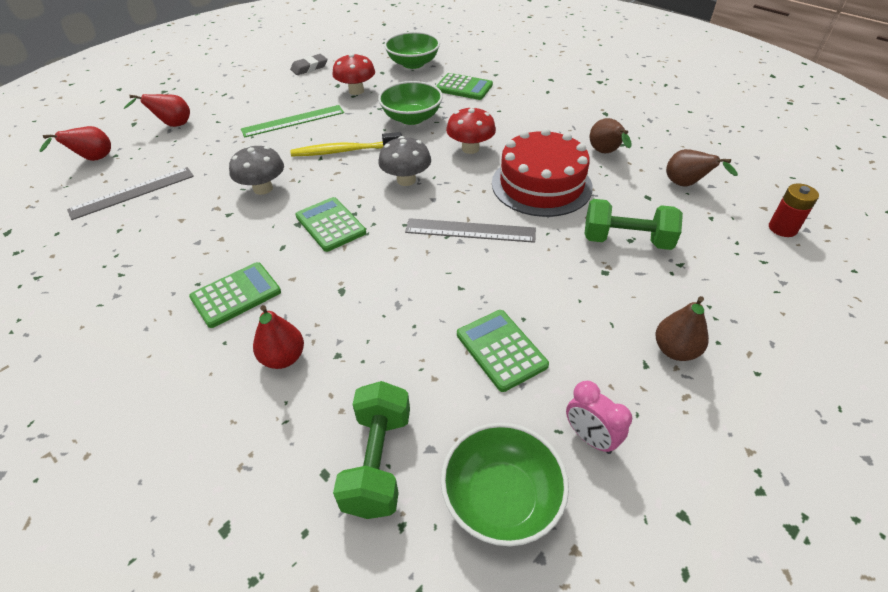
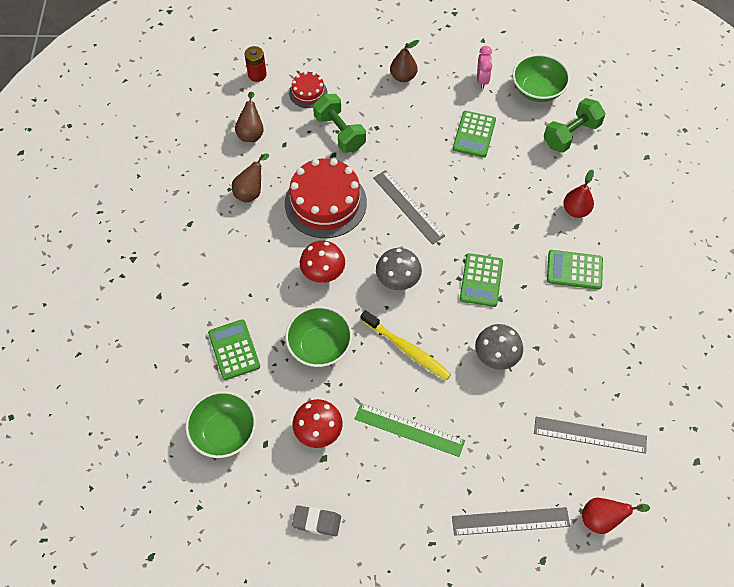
camera: 135 degrees left, 15 degrees up
(172, 125) = (510, 521): red pear -> grey ruler
(716, 250) = (308, 93): none -> red cake

